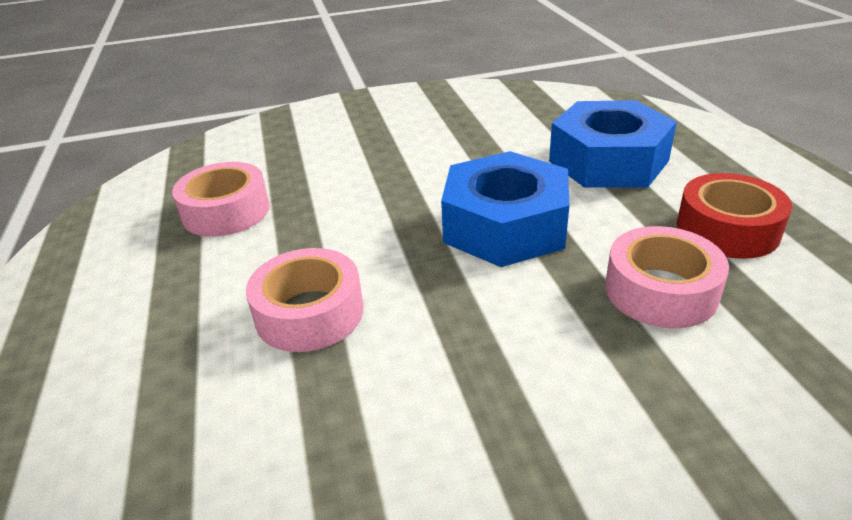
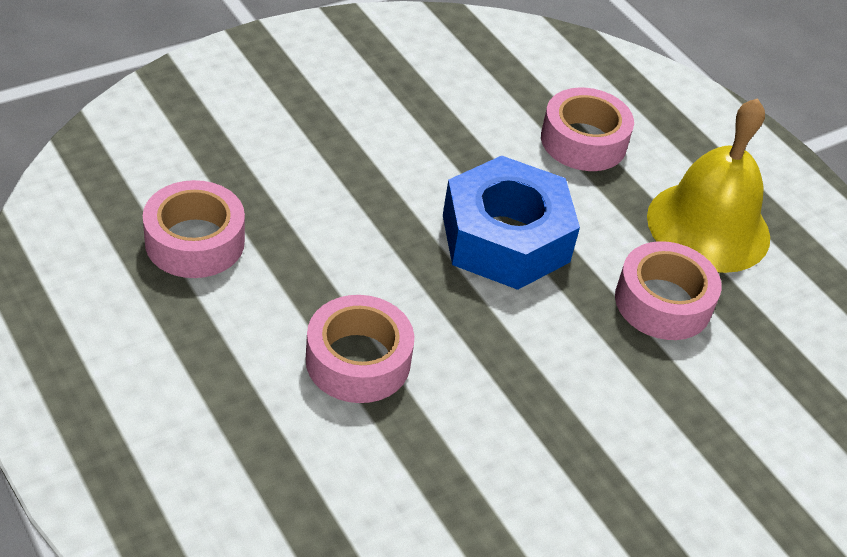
camera: 25 degrees left, 10 degrees up
(608, 161) = (583, 141): blue nut -> pink tape
(727, 229) = (708, 226): red tape -> yellow bell

